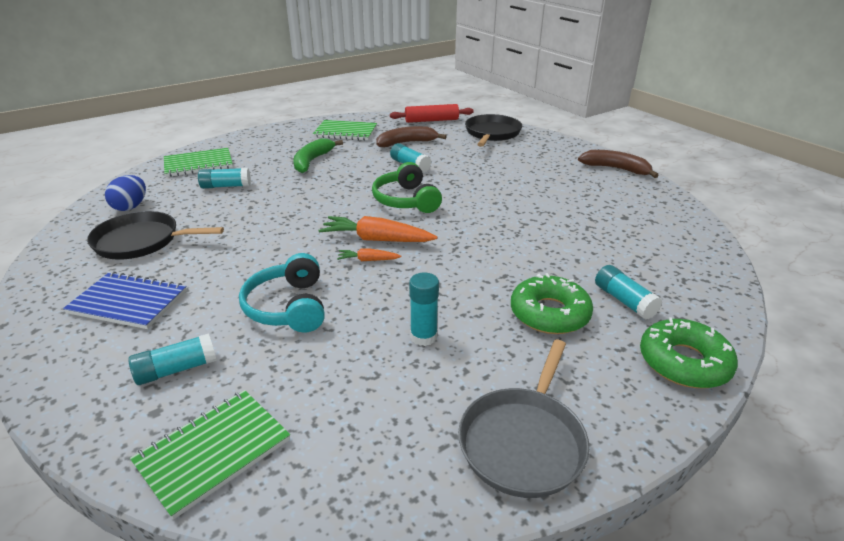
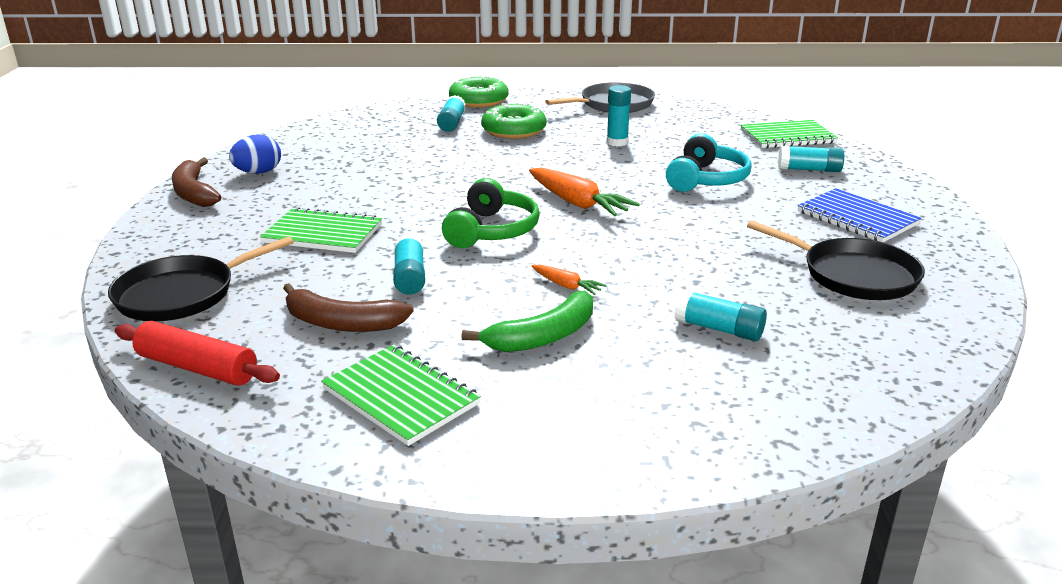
camera: 145 degrees left, 5 degrees down
(130, 207) = (881, 336): blue egg -> blue egg (258, 172)
(198, 164) = (756, 403): green notebook -> green notebook (323, 234)
(368, 260) = (606, 190): orange carrot -> orange carrot (566, 286)

